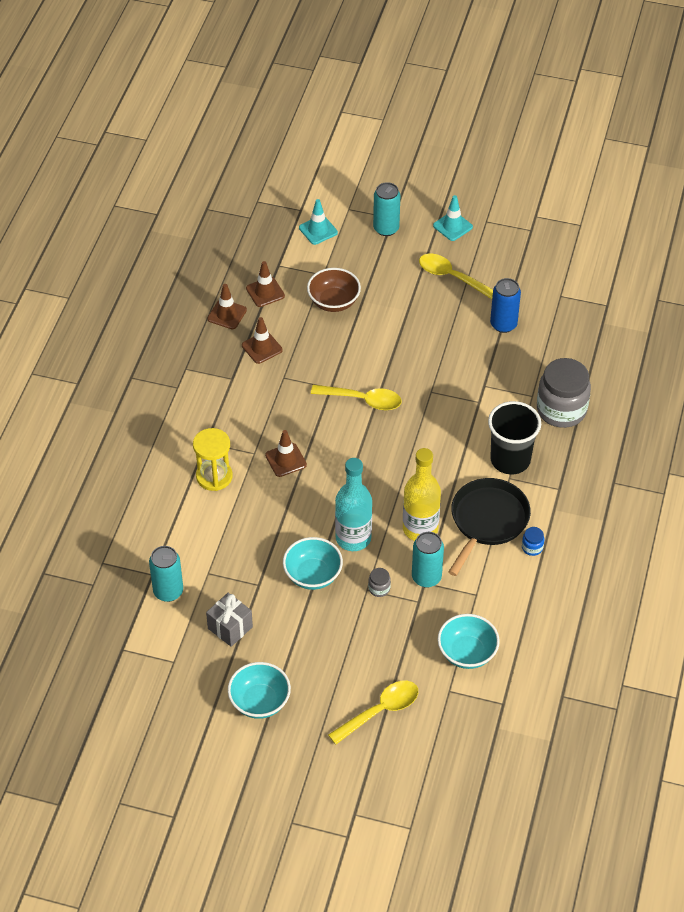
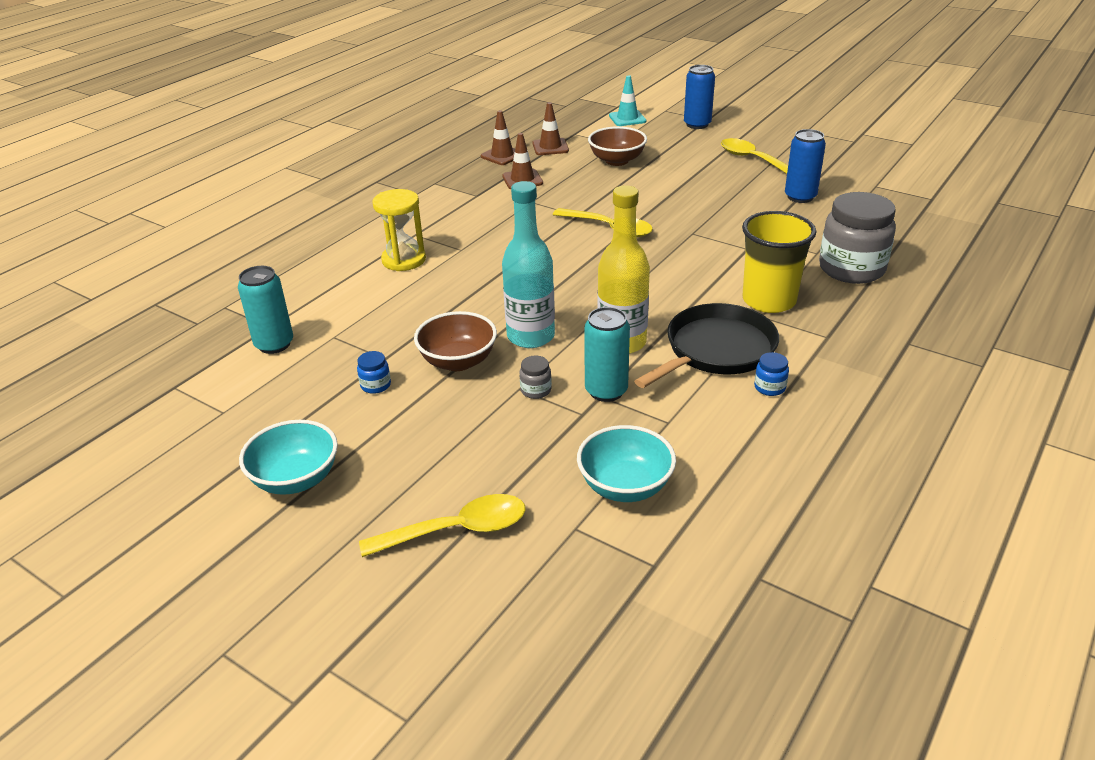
camera: 20 degrees right, 15 degrees down
(230, 628) = (319, 392): grey gift -> none
(266, 611) = (376, 385): none -> blue jar
(286, 460) = (492, 260): brown traffic cone -> none
(313, 575) = (458, 361): turquoise bowl -> brown bowl
(386, 228) = (697, 124): turquoise can -> blue can
(452, 226) = (768, 130): turquoise traffic cone -> none
(510, 460) = (769, 300): black cup -> yellow cup

